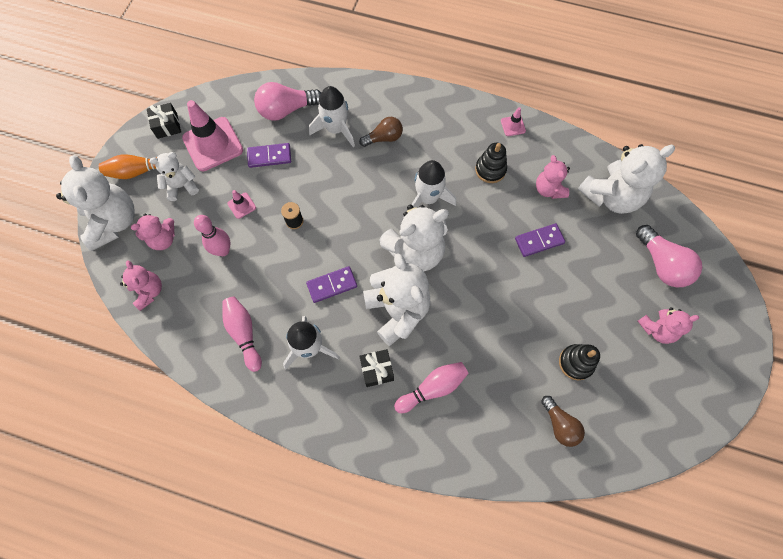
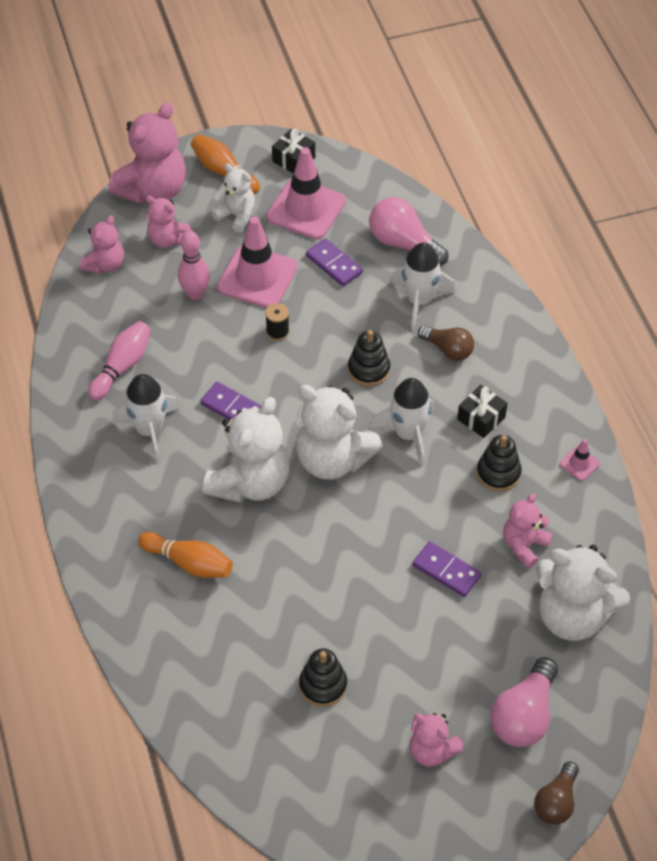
camera: 55 degrees right, 15 degrees down
(113, 222) = (153, 189): white teddy bear -> pink teddy bear
(242, 205) = (257, 277): pink traffic cone -> pink traffic cone, size x2.27
(364, 189) = (369, 369): none -> black stacking toy
(377, 370) = (171, 501): black gift -> black gift (481, 418)
(432, 388) = (189, 562): pink bowling pin -> orange bowling pin
(559, 424) = (238, 705): brown light bulb -> brown light bulb (556, 802)

